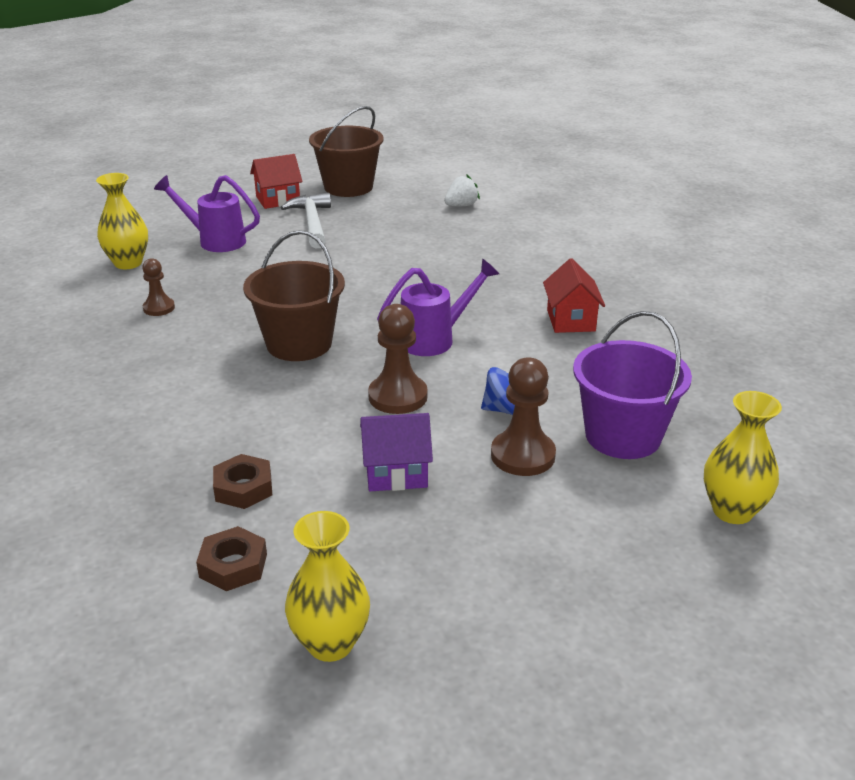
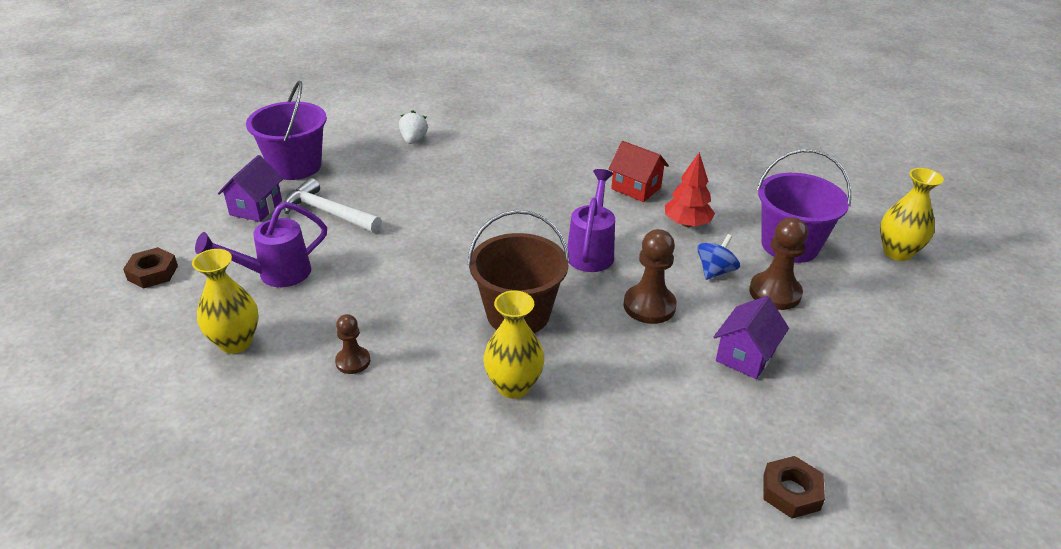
camera: 50 degrees left, 5 degrees up
(243, 488) = (695, 440): brown nut -> brown nut (153, 273)
(278, 200) = (256, 208): red house -> purple house
(330, 643) = (915, 483): yellow vase -> yellow vase (513, 386)
(348, 187) = (295, 166): brown bucket -> purple bucket
(558, 367) = (687, 223): none -> red tree

